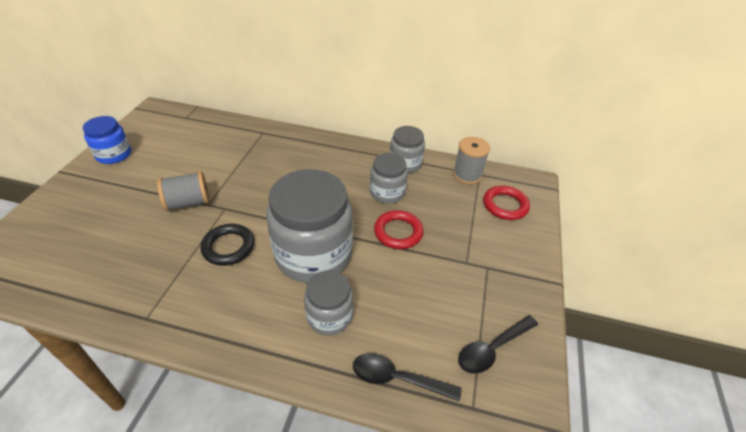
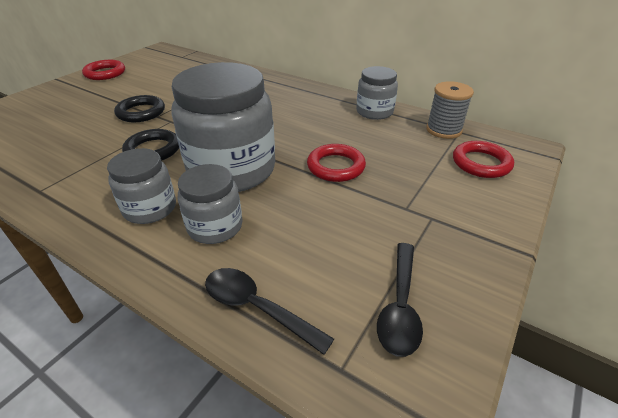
camera: 20 degrees right, 5 degrees down
(114, 154) = (105, 73): blue jar -> red ring
(188, 203) = (141, 112): grey spool -> black ring
(387, 192) = (341, 132): grey jar -> grey jar (150, 208)
(492, 349) = (400, 306): black spoon -> black spoon turned 60 degrees counterclockwise

